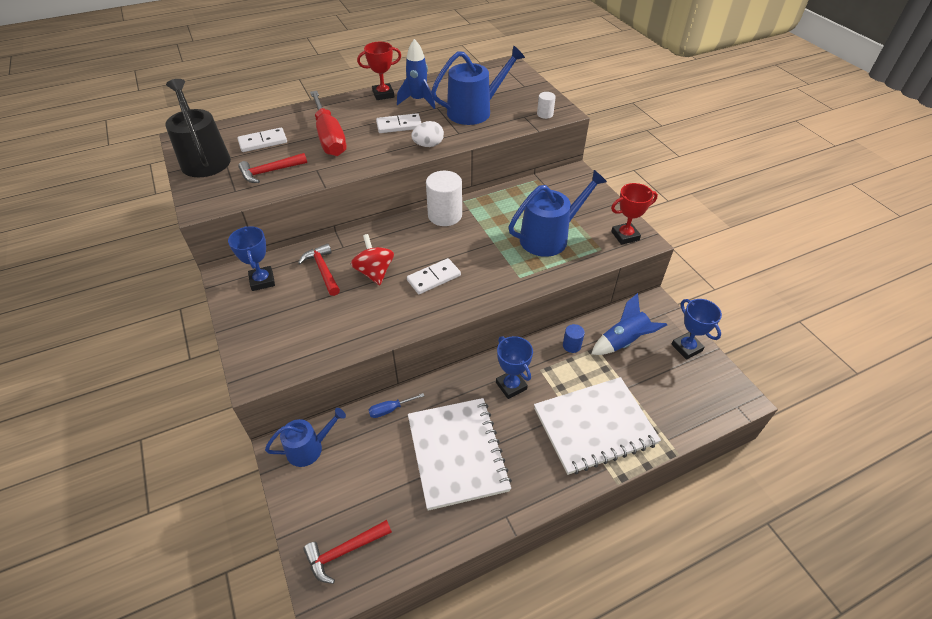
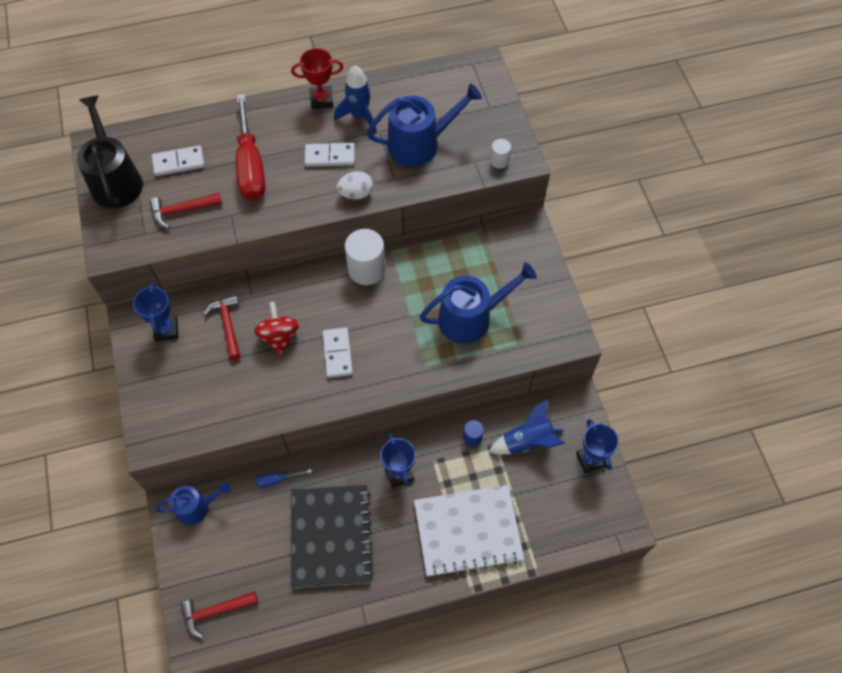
camera: 10 degrees right, 15 degrees up
(434, 278) = (337, 353): white domino -> white domino turned 75 degrees counterclockwise
(457, 453) = (331, 536): white notebook -> black notebook
(625, 236) = (554, 328): red trophy -> none

